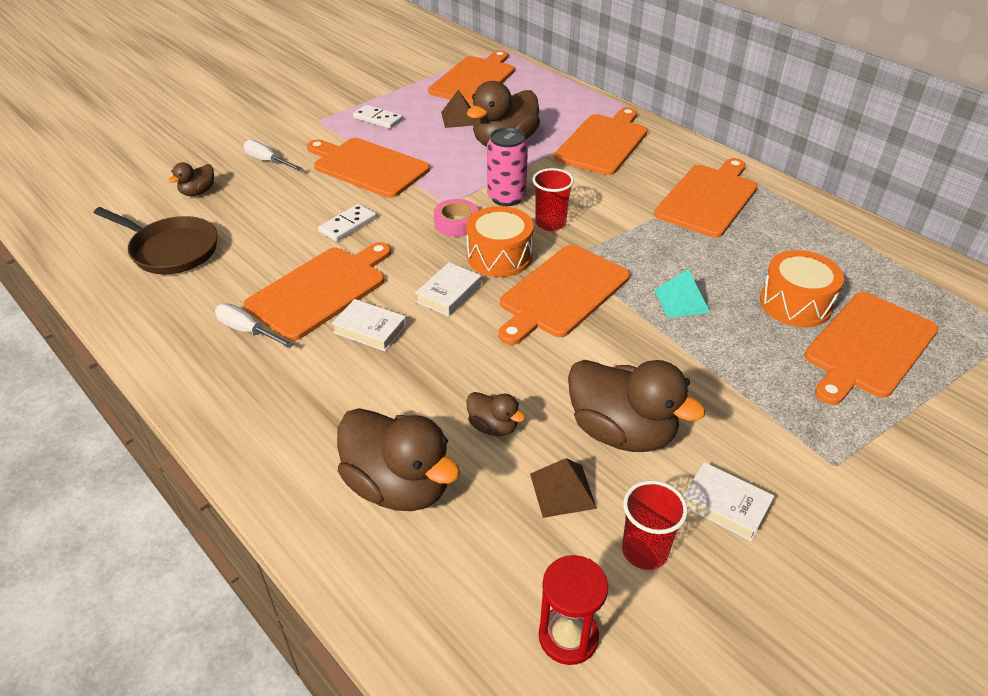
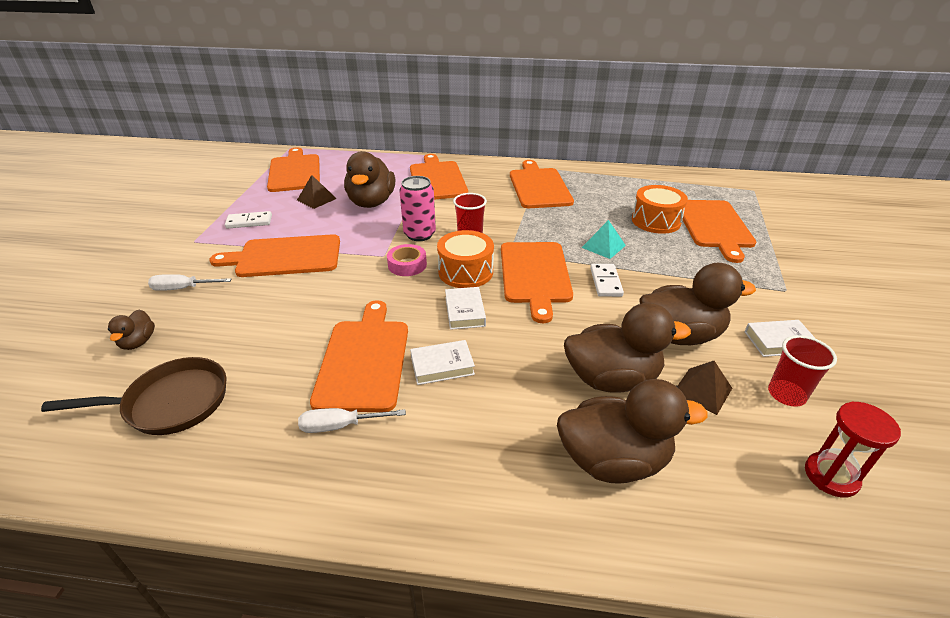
camera: 40 degrees left, 5 degrees down
(347, 225) = (323, 303): white domino -> white domino (605, 282)
(493, 426) = (612, 379): brown duck -> brown duck, size x2.06

